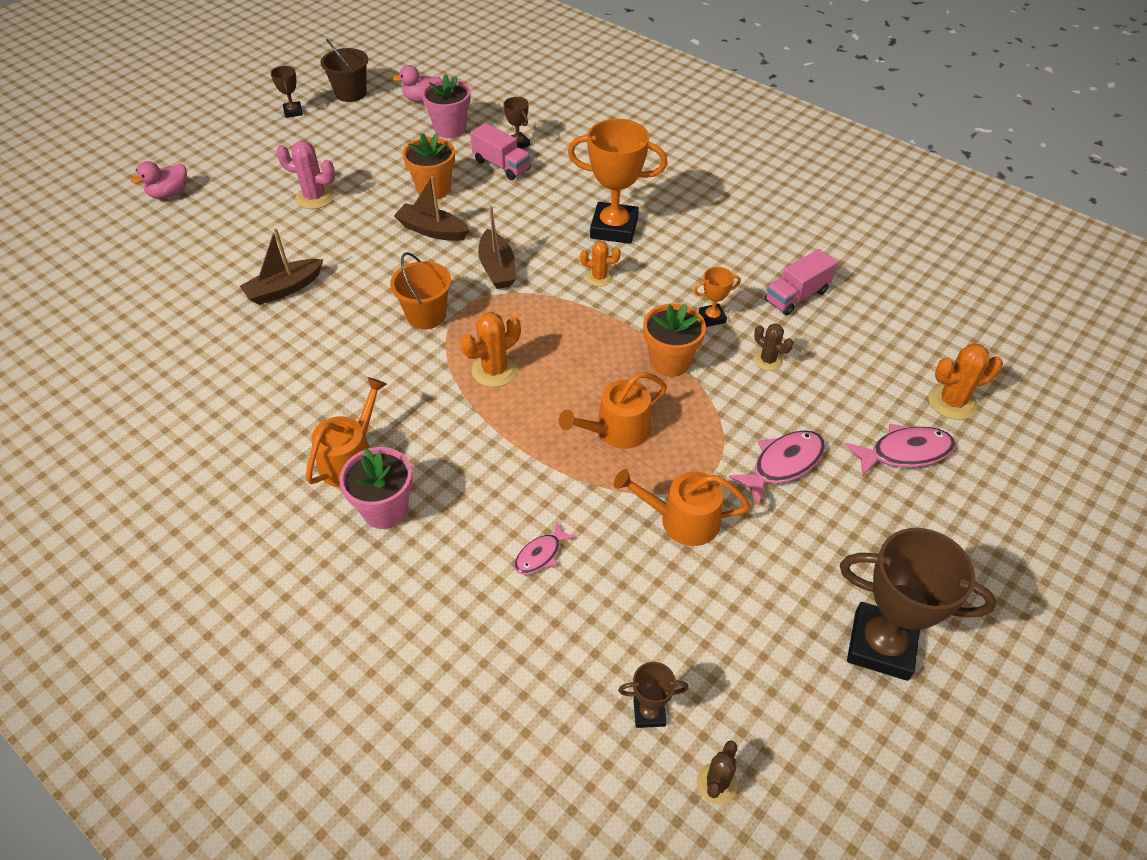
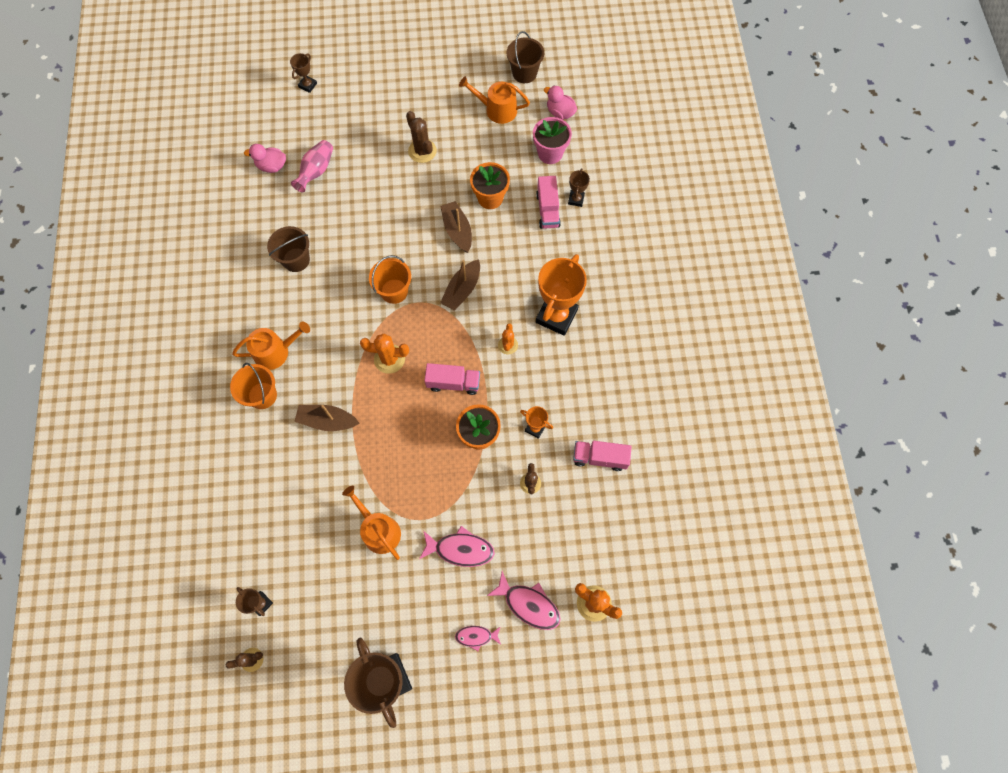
camera: 45 degrees right, 20 degrees up
(169, 194) = (353, 86): pink duck -> pink duck (272, 166)
(207, 280) = (316, 171): none -> pink vase
(274, 364) = (296, 260): none -> brown bucket
(284, 289) = (346, 210): brown boat -> brown boat (327, 421)
(293, 112) = (476, 65): brown trophy -> brown trophy (308, 85)
(315, 197) = (422, 151): pink cactus -> brown cactus
(385, 510) = (262, 395): pink flower pot -> orange bucket
(540, 555) = (300, 485): pink fish -> pink fish (476, 636)
(587, 341) = (453, 383): none -> pink truck
(599, 277) = (508, 345): orange cactus -> orange cactus turned 45 degrees clockwise
(614, 228) = (556, 316): orange trophy -> orange trophy turned 60 degrees clockwise
(617, 431) = (406, 452): orange watering can -> orange watering can (497, 109)

